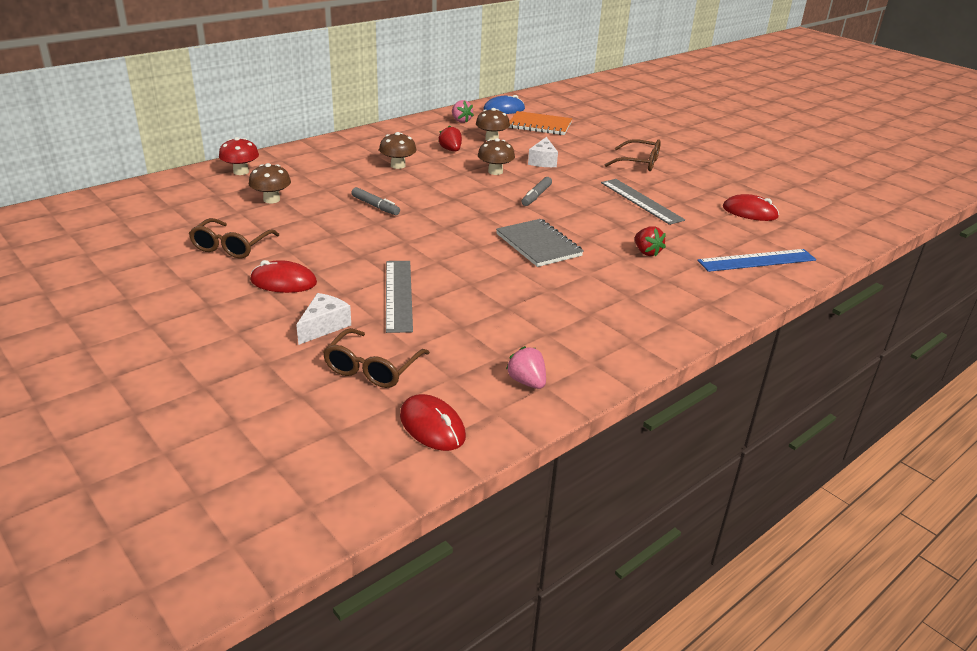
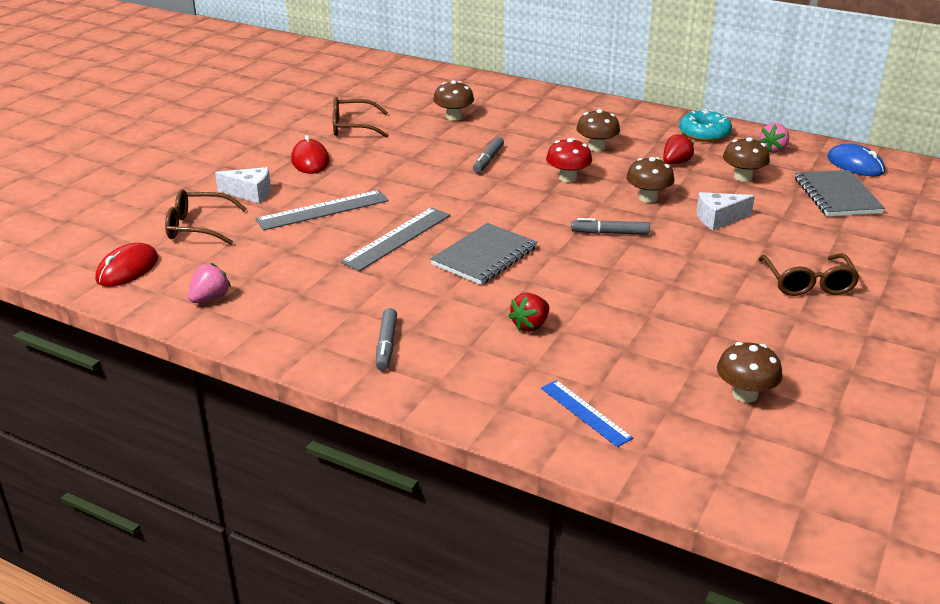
camera: 70 degrees right, 0 degrees up
(241, 172) = (496, 91): red mushroom -> red mushroom (568, 178)
(415, 130) = (704, 133): none -> turquoise donut
(540, 125) = (837, 196): orange notebook -> grey notebook
(641, 201) = (678, 302): grey ruler -> grey ruler (397, 238)
(648, 310) = (386, 345): none -> grey marker
(750, 212) = (745, 394): red mouse -> brown mushroom
(757, 260) = (585, 412): blue ruler -> blue ruler, size x0.64

